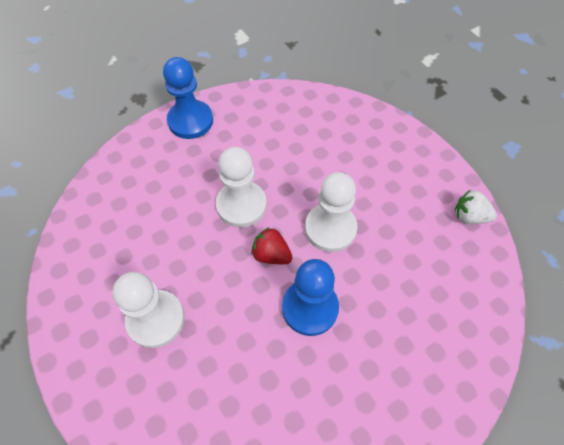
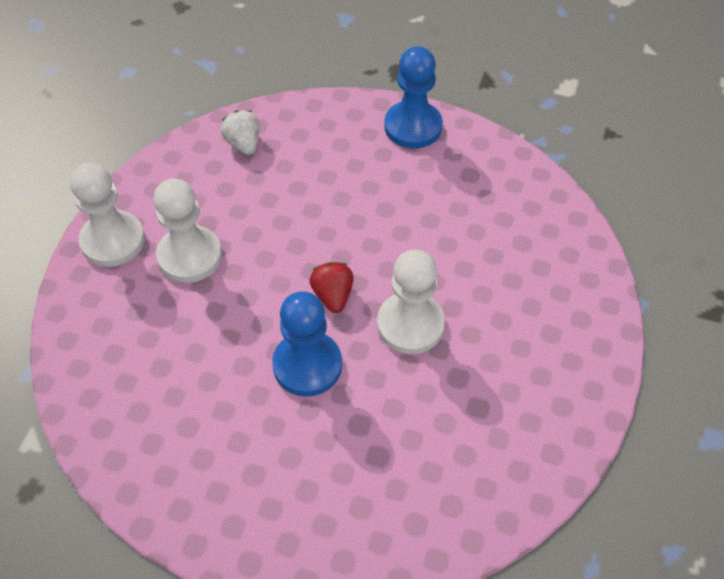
camera: 50 degrees right, 5 degrees down
(241, 205) = (362, 234): white pawn -> white pawn (113, 241)
(469, 216) = (559, 445): white strawberry -> white strawberry (244, 144)

